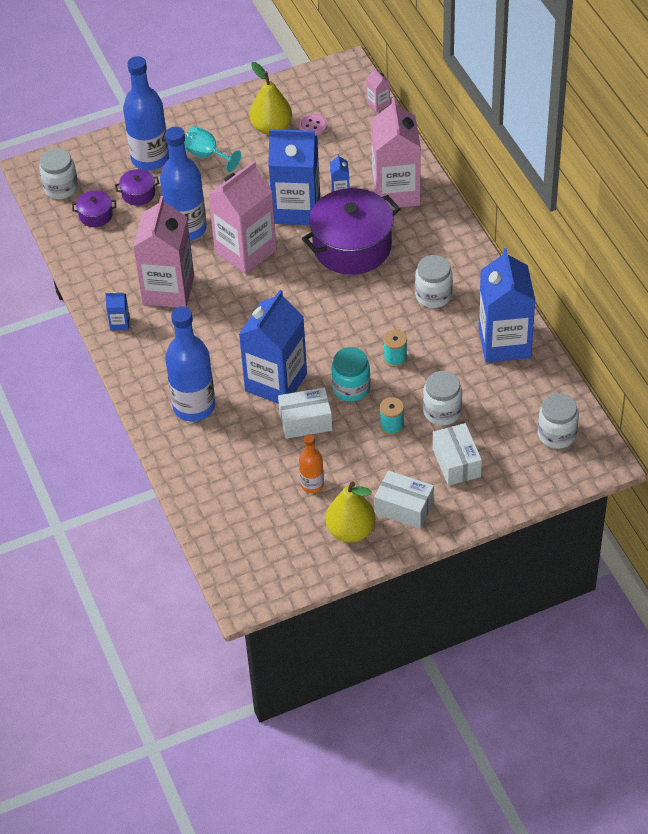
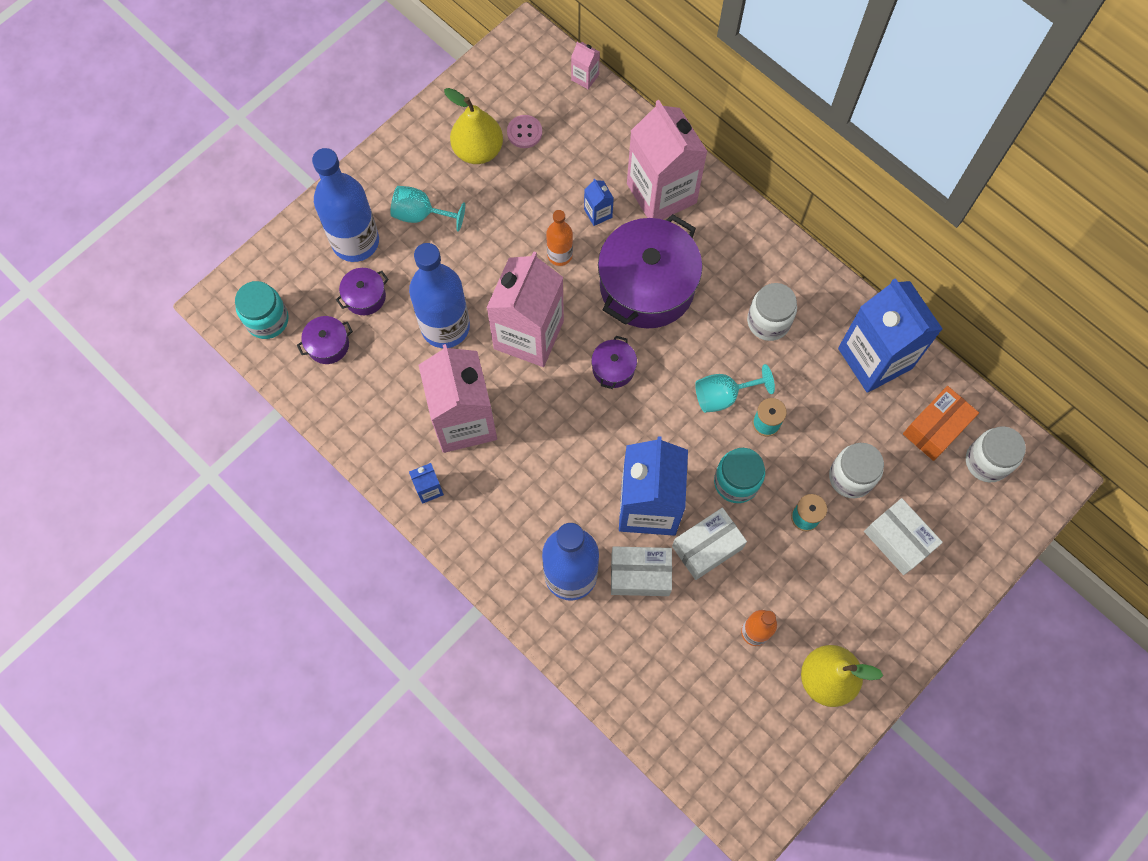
camera: 25 degrees left, 20 degrees up
(61, 188) = (267, 320): white jar -> turquoise jar
(296, 209) = (560, 255): blue carton -> orange bottle
(297, 290) = (613, 368): none -> purple pot
(372, 331) = (723, 396): none -> turquoise goblet
(404, 508) = (870, 624): white box -> white box (640, 574)
(527, 401) = (935, 428): none -> orange box

